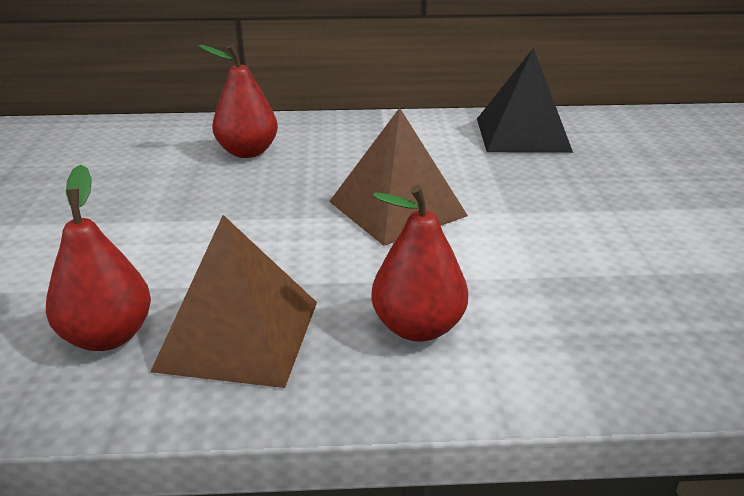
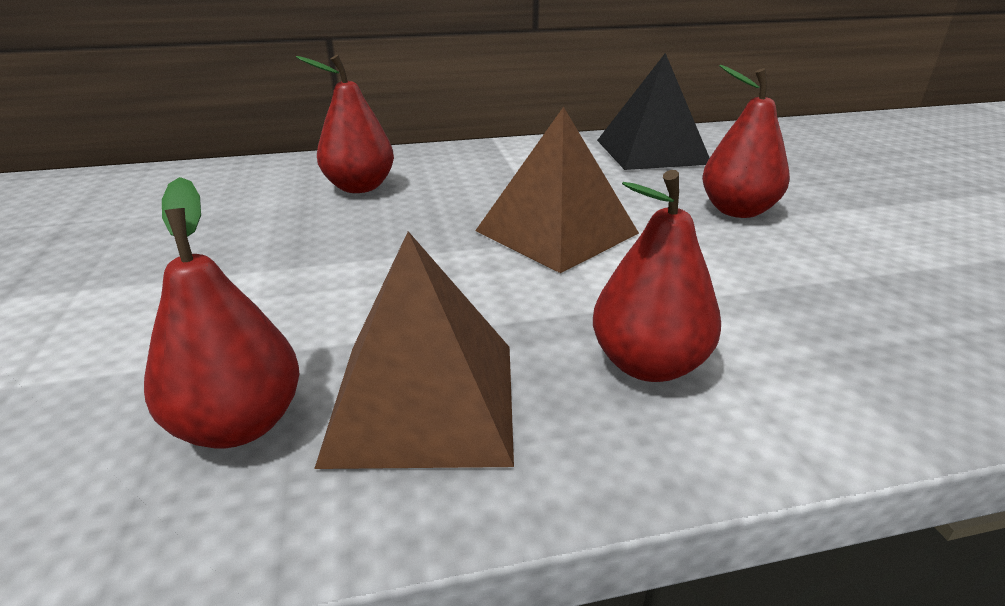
camera: 10 degrees left, 0 degrees up
(568, 202) = (737, 210): none -> red pear

